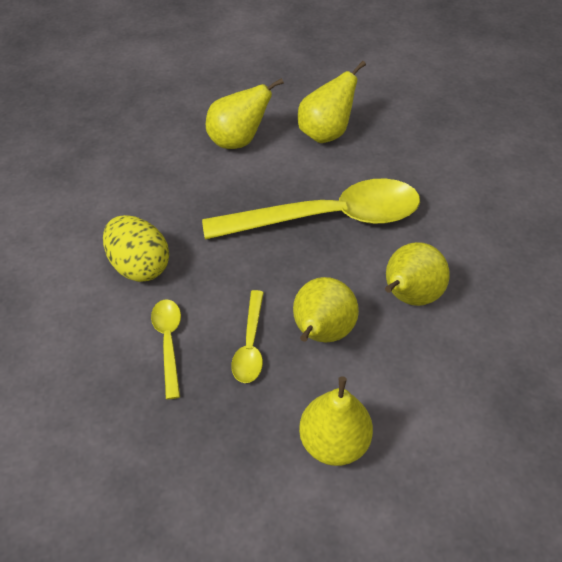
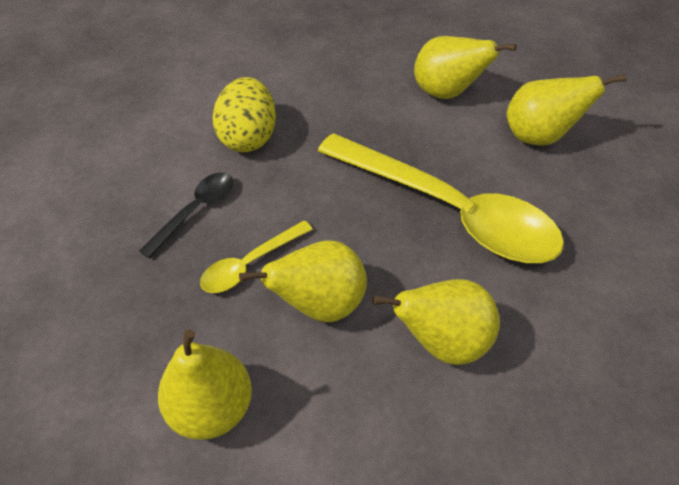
camera: 45 degrees right, 0 degrees up
(168, 342) = (196, 210): yellow spoon -> black spoon

